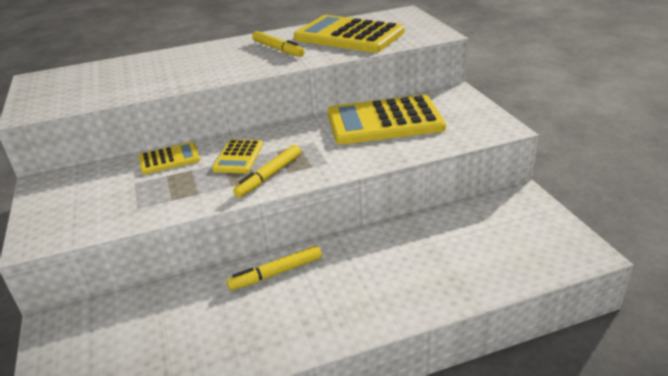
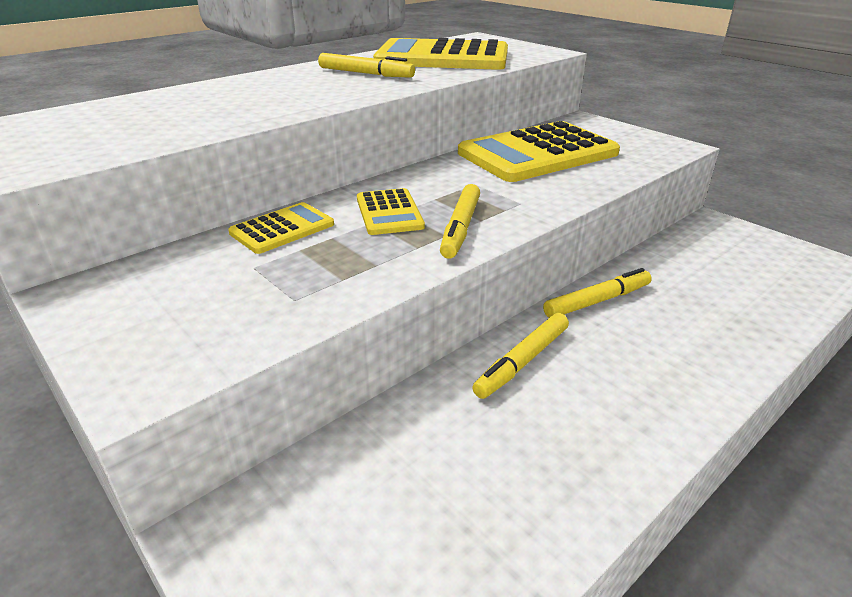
camera: 25 degrees left, 0 degrees up
(364, 242) = (597, 301): none -> yellow marker

